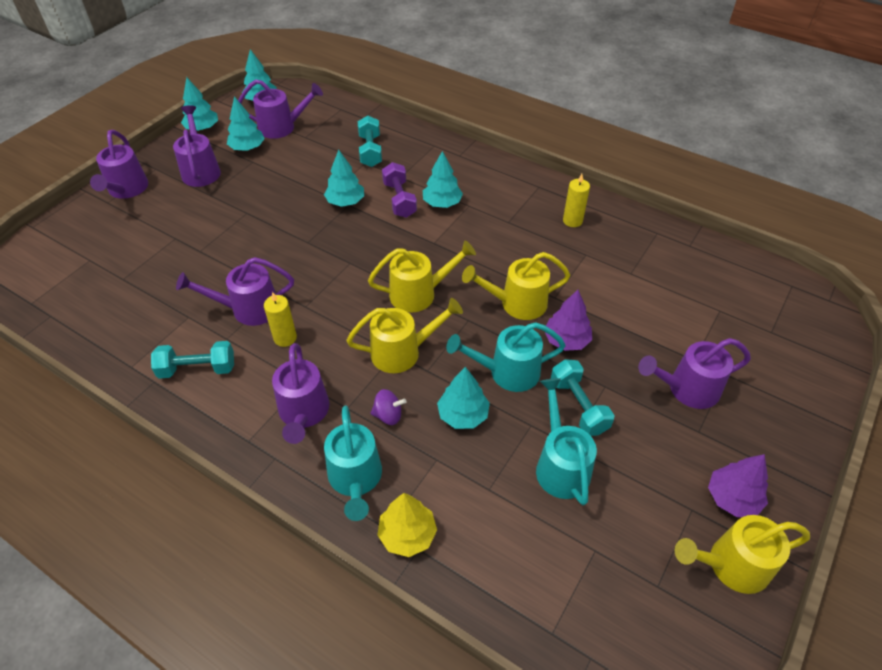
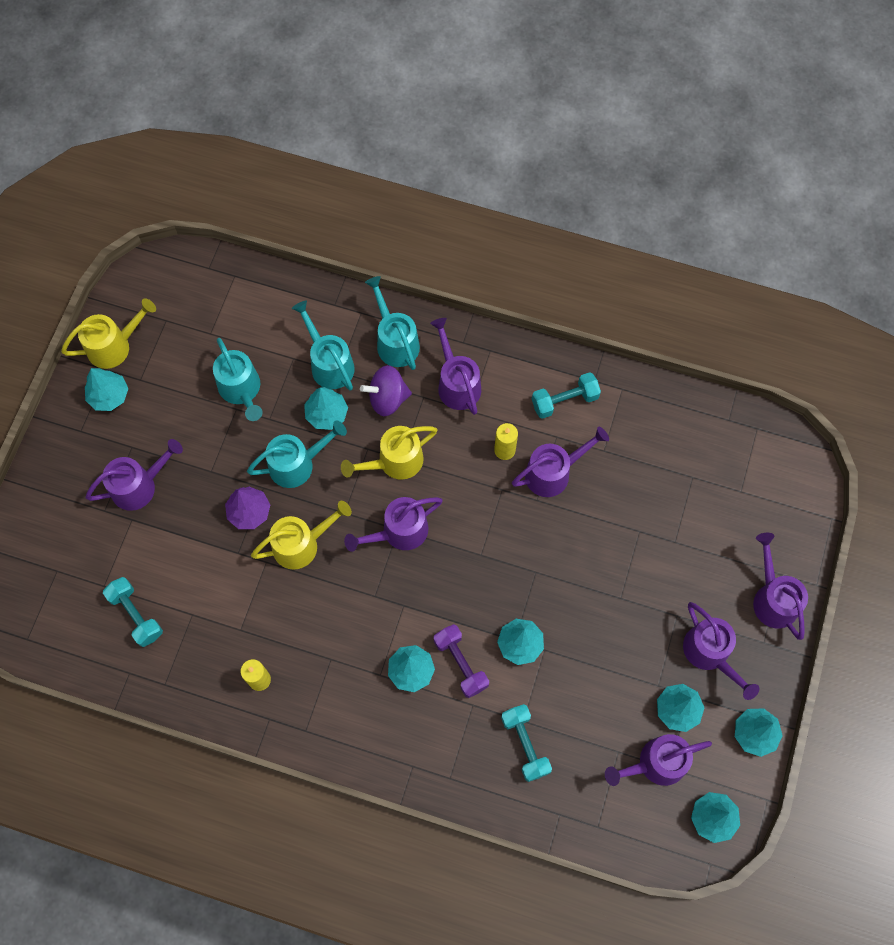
camera: 165 degrees right, 20 degrees up
(388, 415) = (387, 398): purple spinning top -> purple spinning top, size x1.63
(407, 534) = (344, 312): yellow tree -> none
(419, 293) = (398, 532): yellow watering can -> purple watering can
(445, 472) = (329, 363): none -> turquoise watering can
(578, 406) = (232, 446): turquoise dumbbell -> turquoise dumbbell (136, 615)
(732, 498) = (109, 396): purple tree -> turquoise tree

